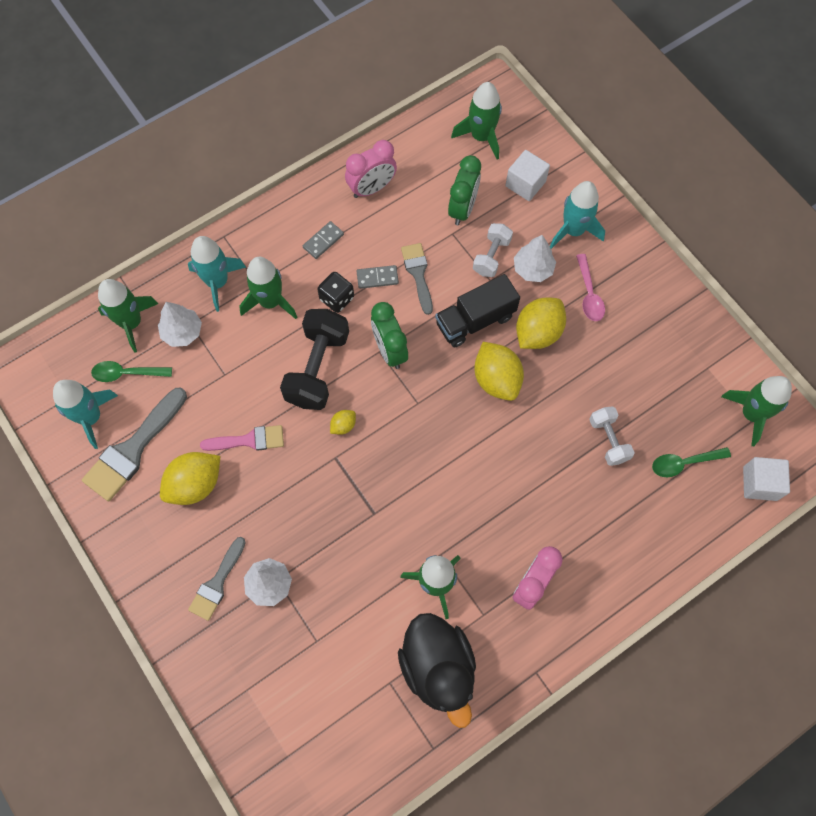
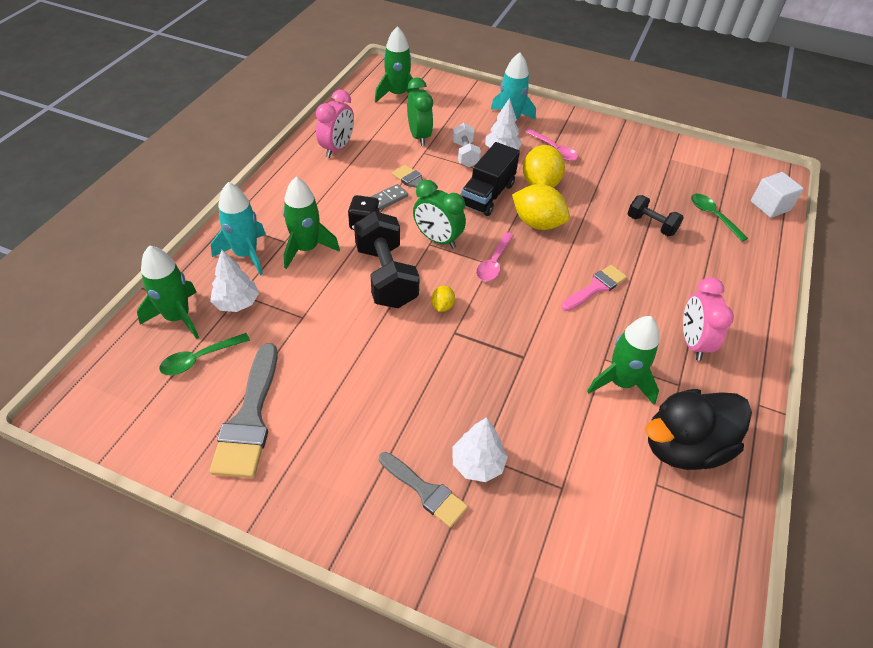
camera: 35 degrees left, 20 degrees down
(91, 417) = (183, 413): turquoise rocket -> none
(195, 484) = (338, 417): yellow lemon -> none
(217, 583) = (425, 491): grey brush -> grey brush turned 45 degrees counterclockwise
(248, 440) = (364, 356): pink brush -> pink brush (596, 287)
(323, 241) = (322, 193): grey domino -> none
(421, 404) = (494, 263): none -> pink spoon
(438, 668) = (684, 446): black duck -> black duck turned 120 degrees clockwise
(525, 184) = (452, 108): white cube -> none
(608, 440) = (651, 225): white dumbbell -> black dumbbell
(684, 463) = (713, 216): green spoon -> green spoon turned 105 degrees clockwise
(751, 414) = (723, 171): green rocket -> none

